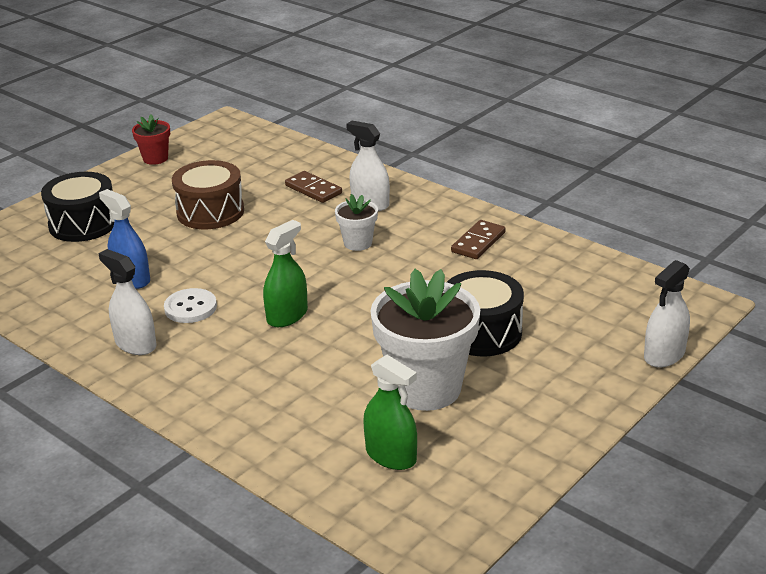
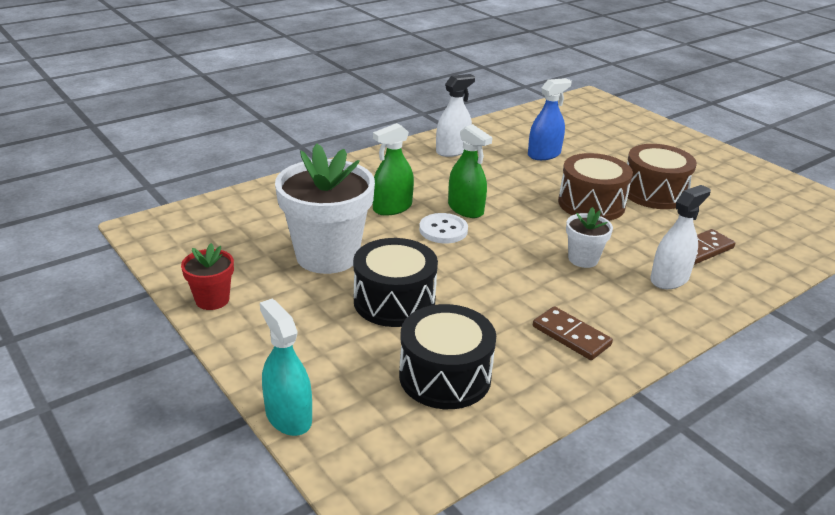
camera: 100 degrees right, 0 degrees up
(83, 224) = (636, 142): black drum -> black drum (445, 376)
(155, 158) = (764, 176): red flower pot -> red flower pot (212, 300)
(190, 308) = (493, 172): white button -> white button (443, 230)
(247, 244) = (591, 204): none -> brown drum
(391, 455) = (256, 227): green spray bottle -> green spray bottle (392, 208)
(664, 355) = (288, 416): white spray bottle -> turquoise spray bottle

